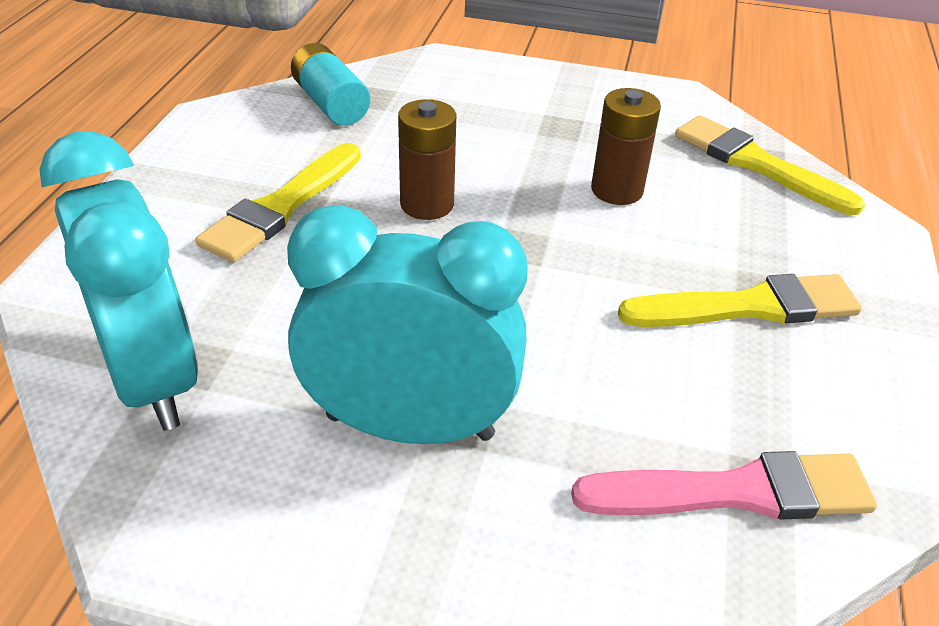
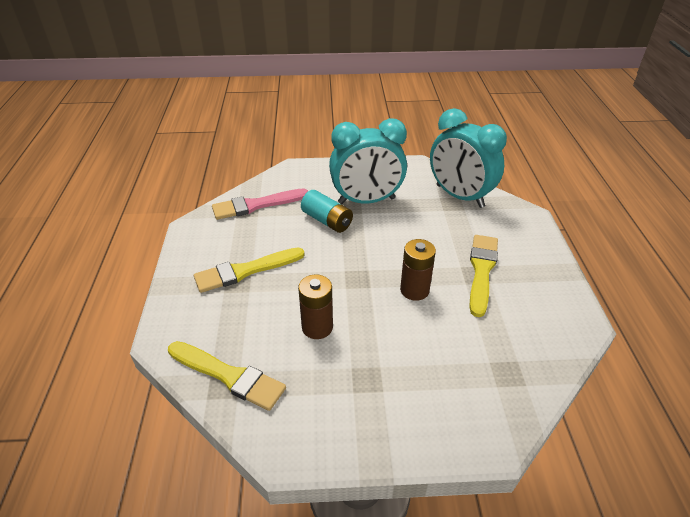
camera: 165 degrees right, 0 degrees up
(331, 104) = (525, 355): turquoise battery -> turquoise battery (327, 221)

